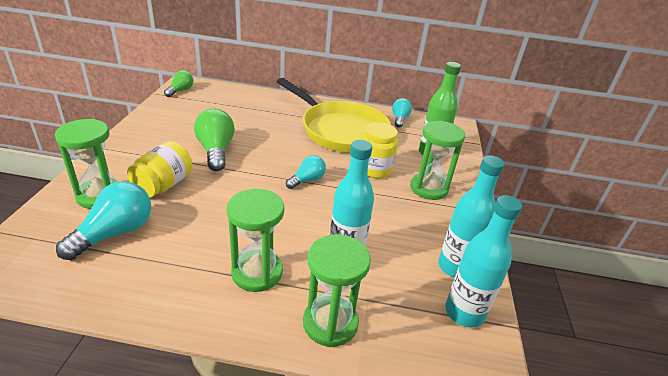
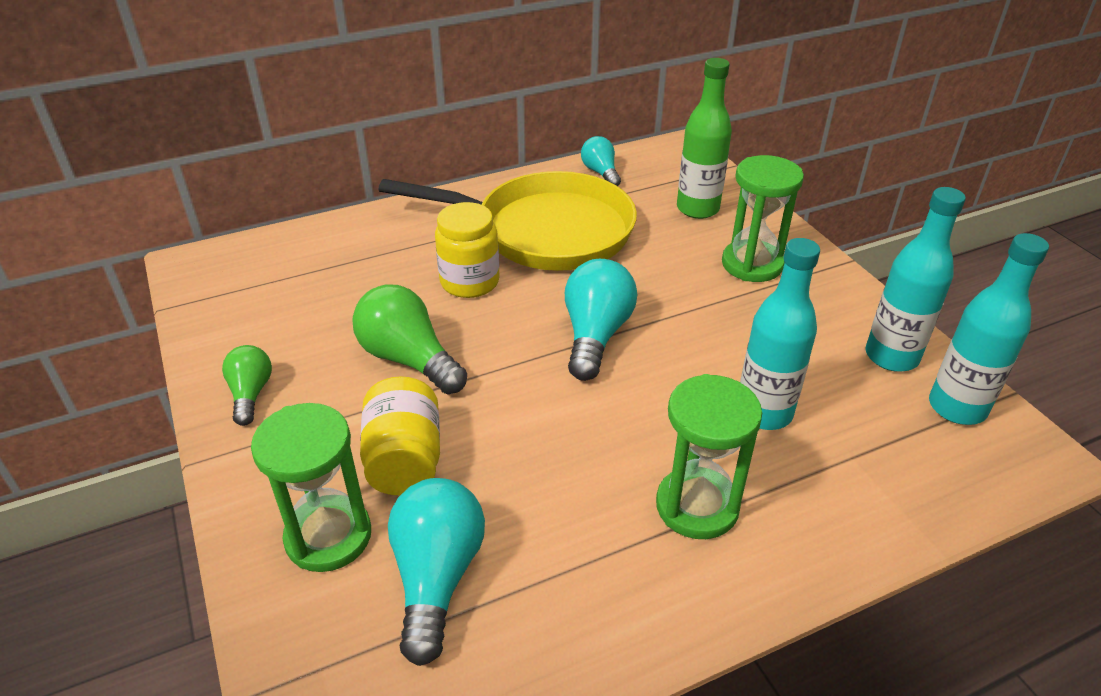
camera: 30 degrees left, 5 degrees up
(180, 91) = (203, 281): green light bulb -> green light bulb (251, 394)
(307, 180) = (595, 335): turquoise light bulb -> turquoise light bulb, size x1.67
(330, 323) = (850, 512): green hourglass -> none
(374, 169) = (659, 271): yellow jar -> yellow jar (469, 282)

